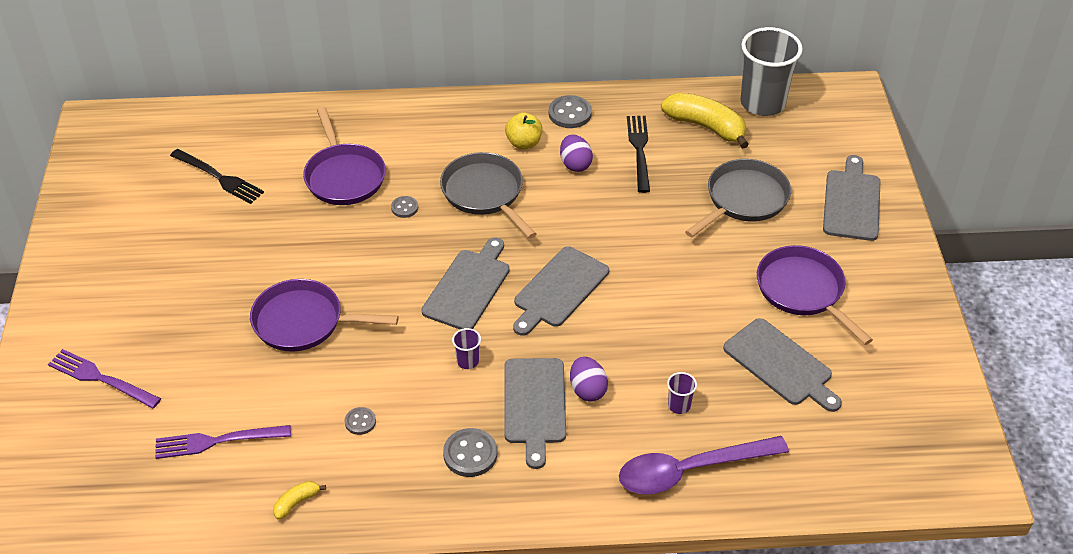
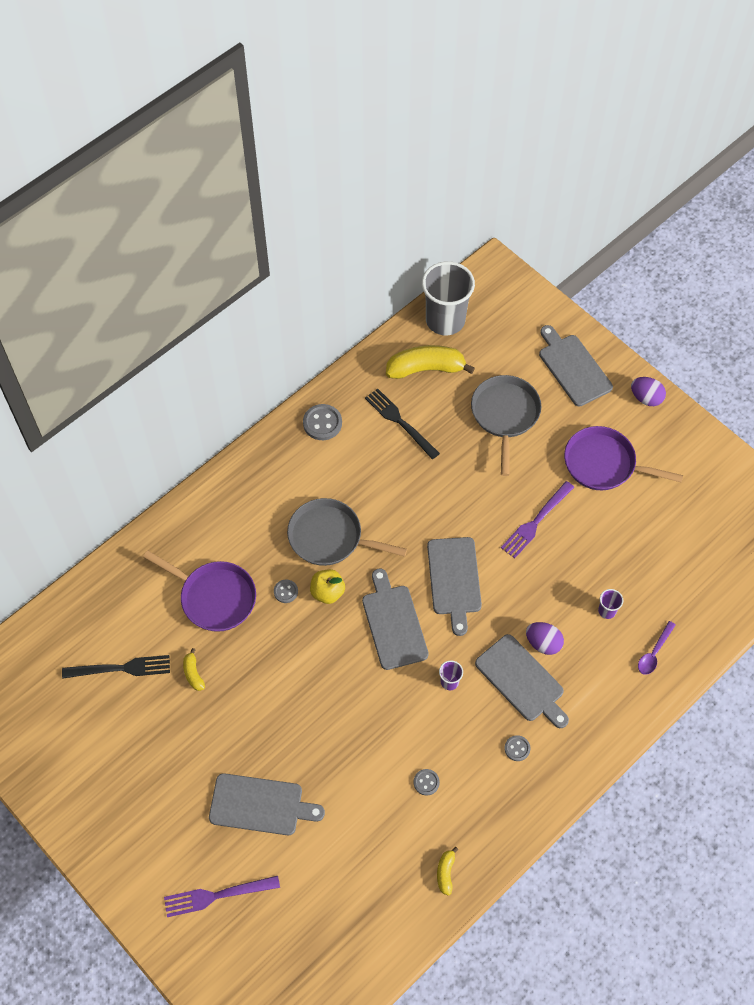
camera: 40 degrees left, 15 degrees up
(217, 441) = (348, 874): purple fork -> purple fork (536, 522)
(267, 216) = (193, 673): none -> yellow banana
(304, 322) = (311, 738): purple pan -> none
(470, 454) = (517, 748): grey button -> grey button, size x0.59
(524, 143) = (315, 473): yellow apple -> yellow apple (327, 592)
(575, 164) = (368, 466): purple egg -> purple egg (646, 398)
(690, 470) = (654, 653): purple spoon -> purple spoon, size x0.48
(780, 365) = (638, 532): grey cutting board -> grey cutting board (260, 805)

